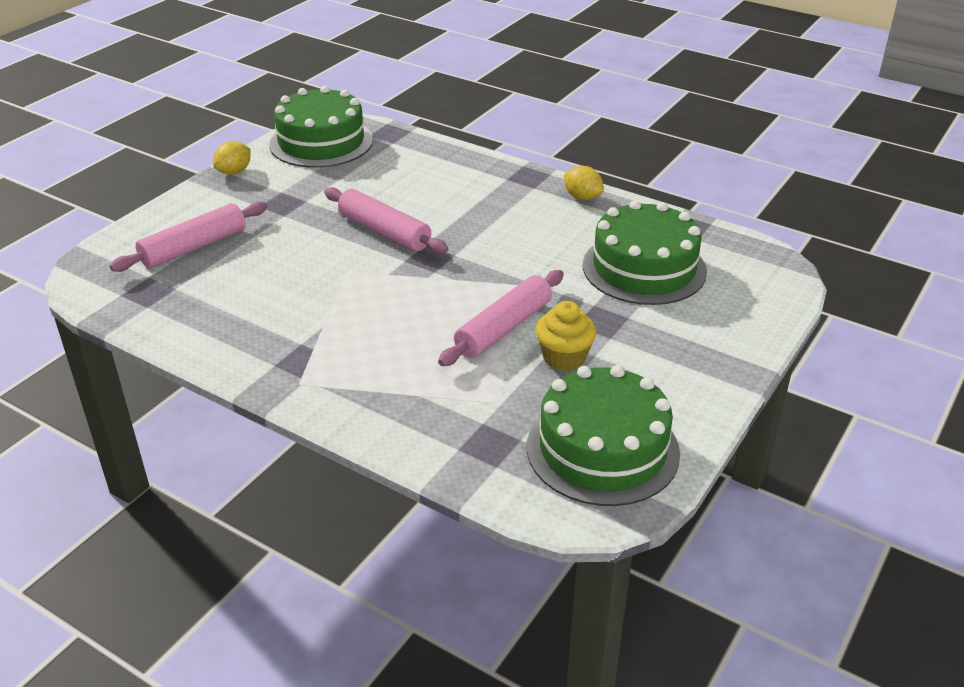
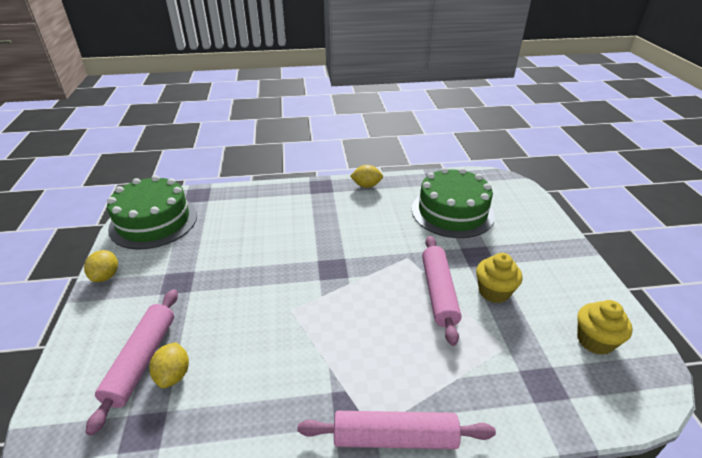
camera: 40 degrees left, 0 degrees up
(204, 268) = (173, 375): none -> yellow lemon
(384, 231) = (279, 265): pink rolling pin -> pink rolling pin (394, 438)
(602, 449) = (595, 341): green cake -> yellow cupcake

